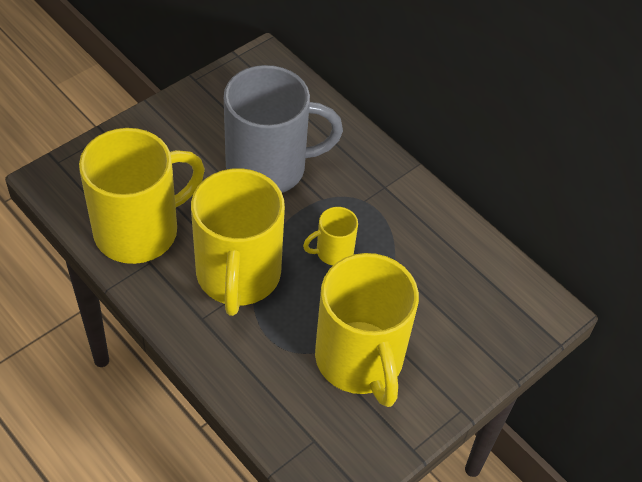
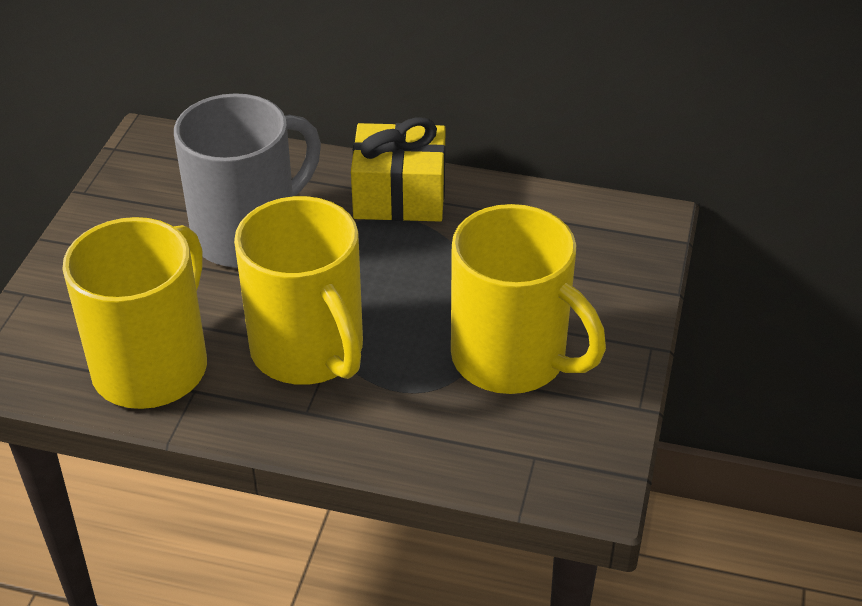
camera: 30 degrees left, 10 degrees down
(333, 252) = (391, 277): yellow mug -> none
(389, 192) = (399, 196): none -> yellow gift

